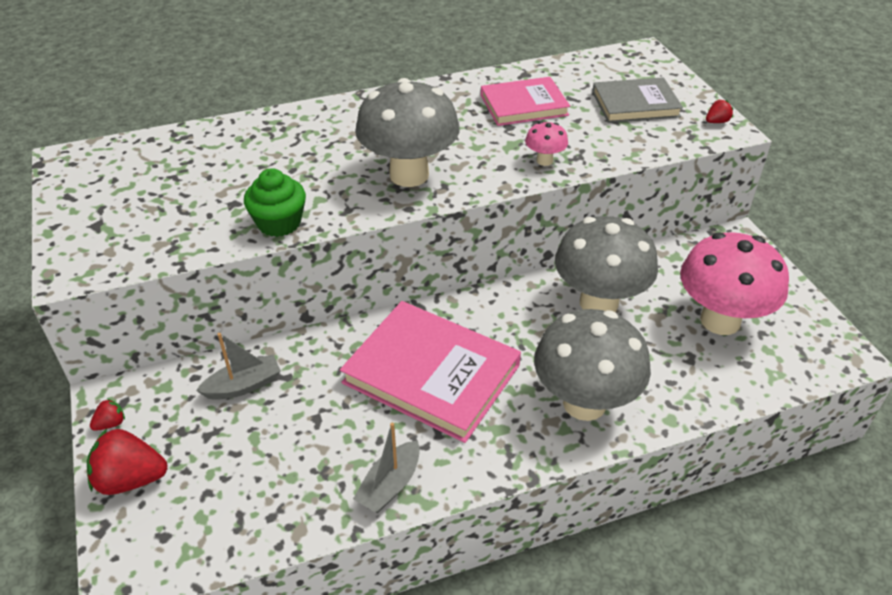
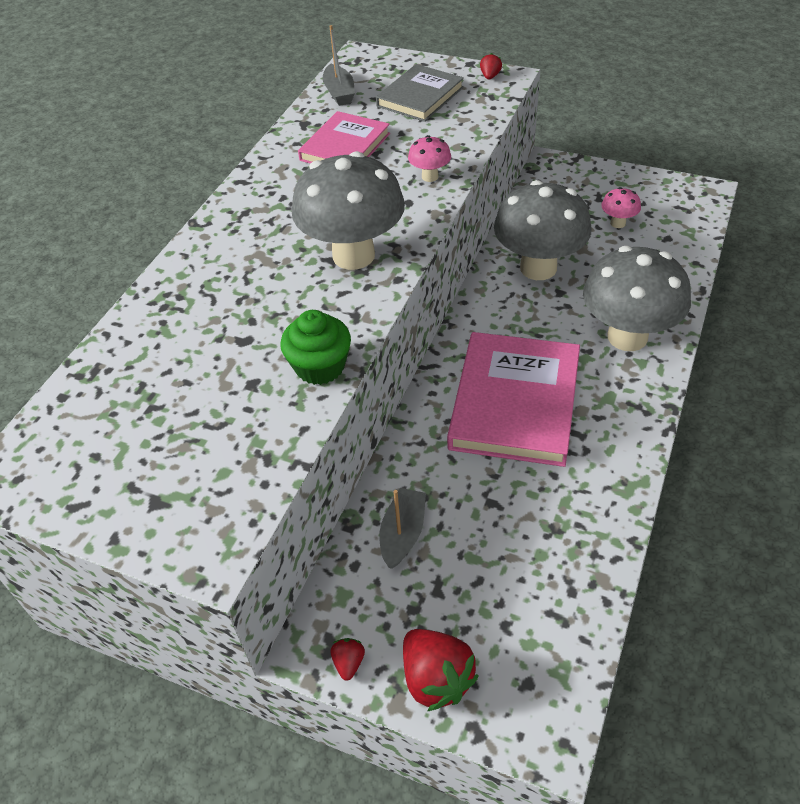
camera: 45 degrees left, 5 degrees up
(130, 479) = (436, 679): red strawberry -> red strawberry turned 75 degrees counterclockwise
(390, 485) = (606, 494): grey boat -> grey boat (339, 93)
(431, 374) = (514, 402): pink book -> pink book turned 60 degrees counterclockwise
(720, 320) = (618, 223): pink mushroom -> pink mushroom, size x0.43

